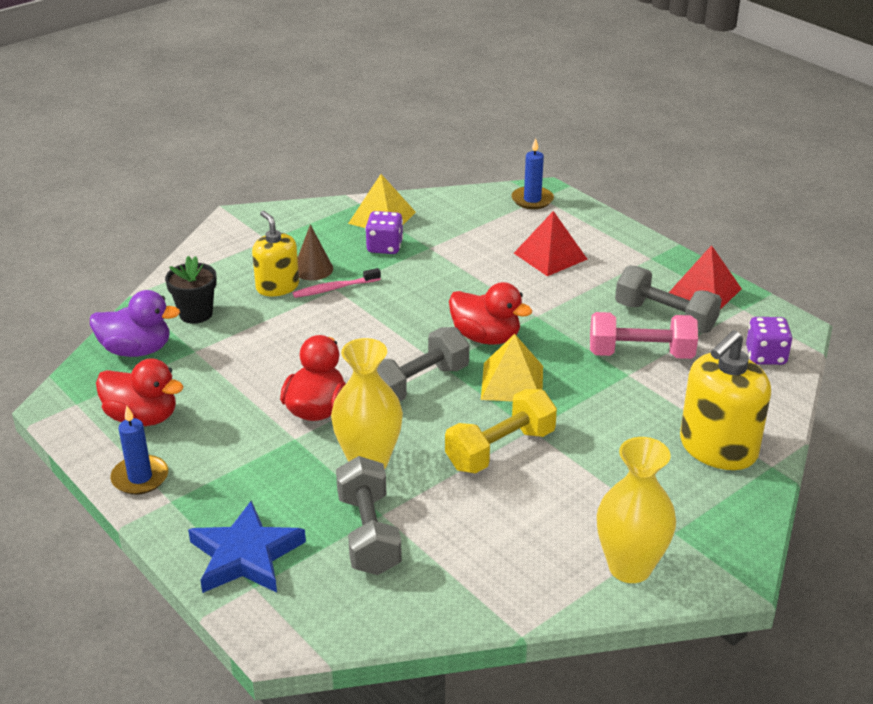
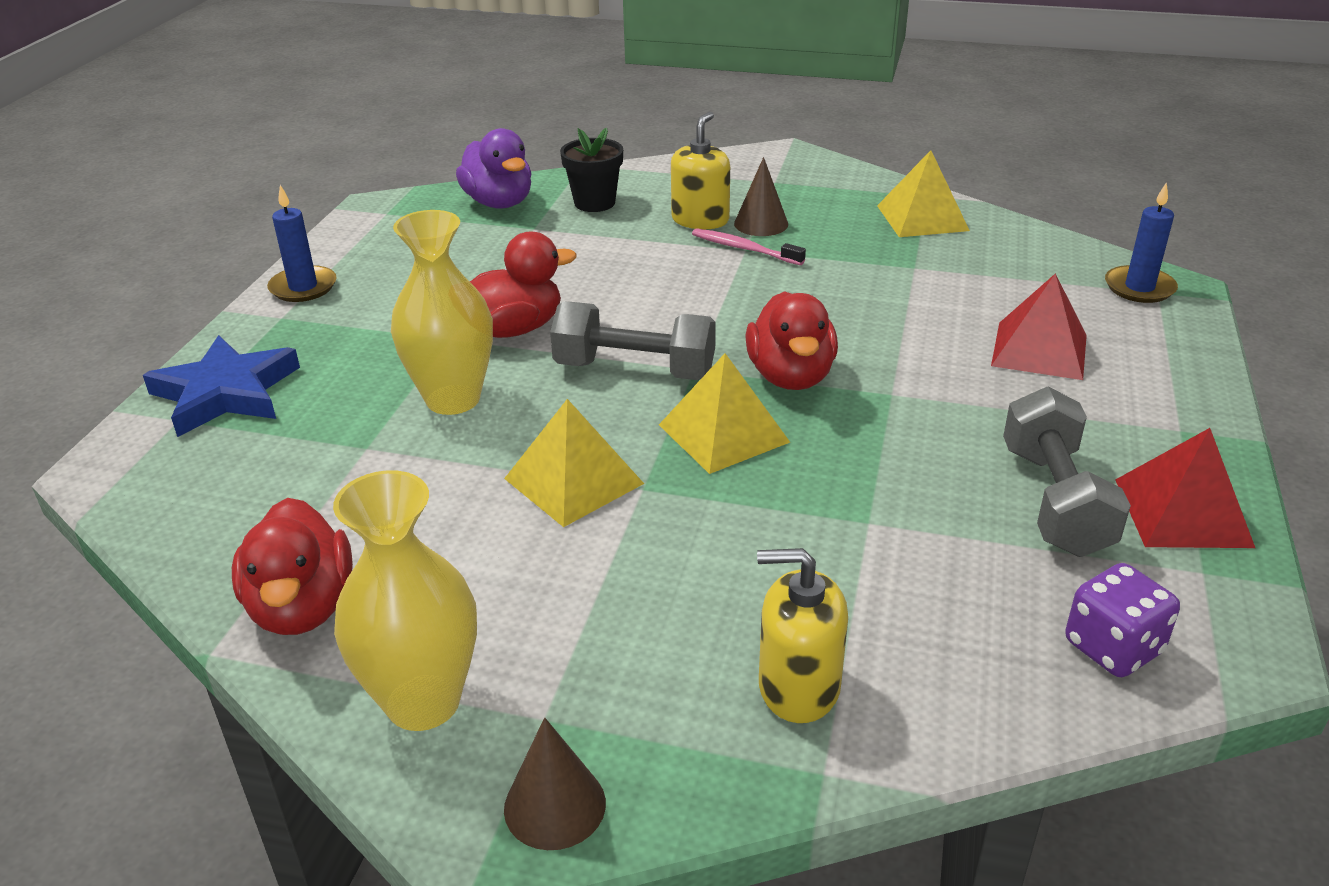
camera: 55 degrees right, 0 degrees up
(142, 417) = (397, 249): red duck -> red duck (302, 607)
(368, 534) = (322, 453): grey dumbbell -> none
(384, 247) = (868, 242): purple dice -> none
(500, 449) = (573, 481): yellow dumbbell -> yellow pyramid
(640, 354) = (932, 514): pink dumbbell -> none
(718, 448) = (798, 686): yellow soap dispenser -> yellow soap dispenser, size x0.65
(731, 550) = (555, 805): none -> brown cone

